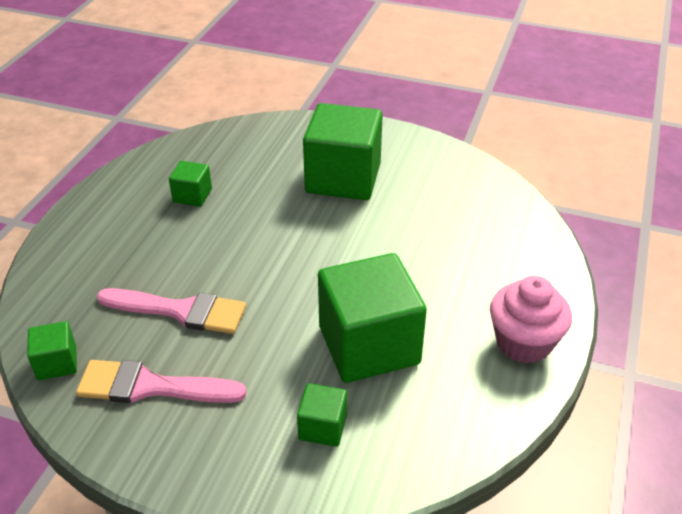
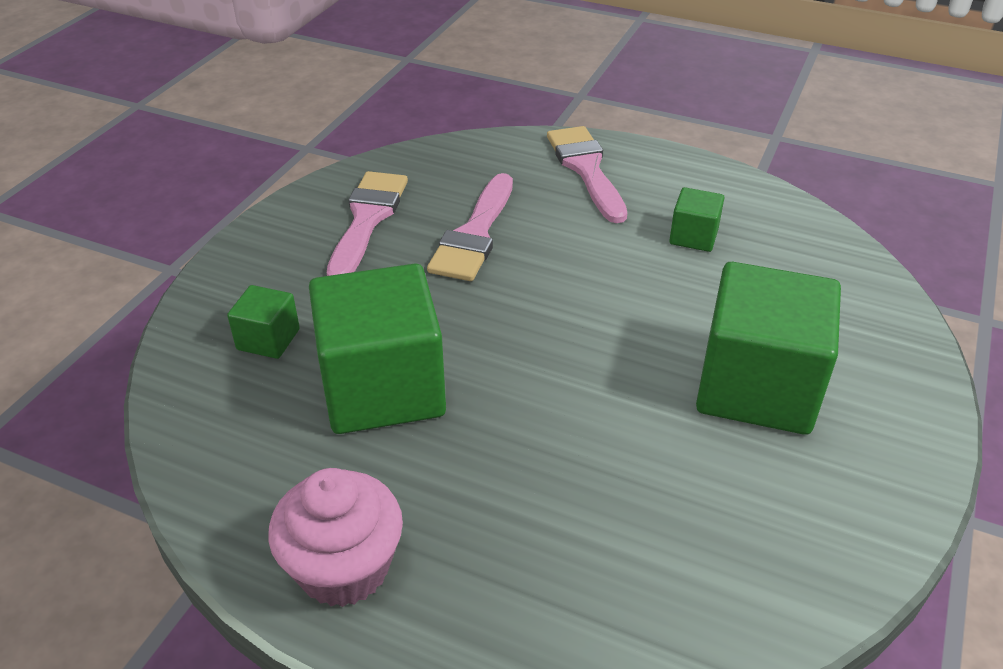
camera: 95 degrees right, 0 degrees up
(57, 363) = (415, 163): green cube -> none
(91, 249) = (586, 169): none -> pink brush

